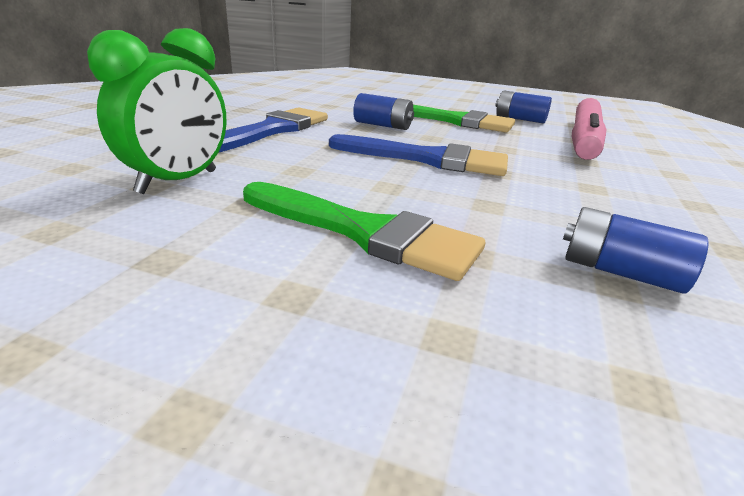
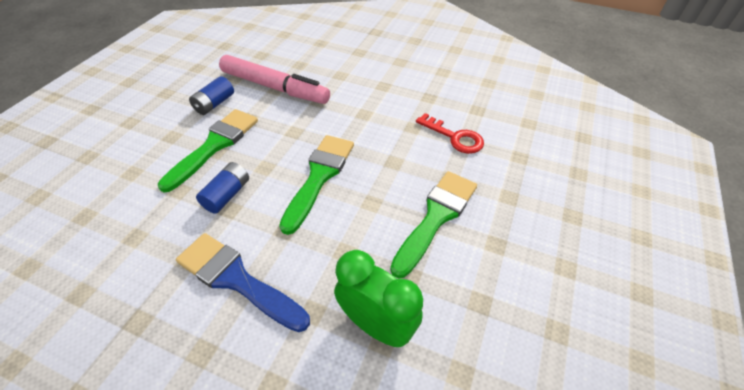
camera: 85 degrees left, 20 degrees up
(427, 159) = (319, 176): blue brush -> green brush
(620, 272) = (455, 137): blue battery -> red key

